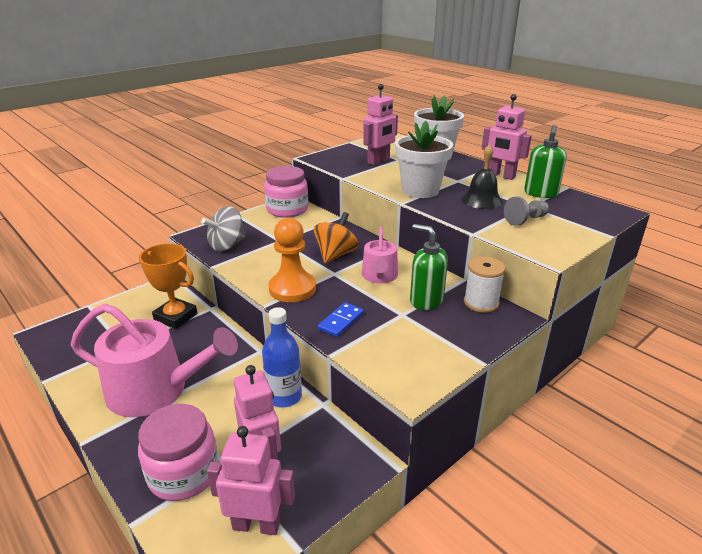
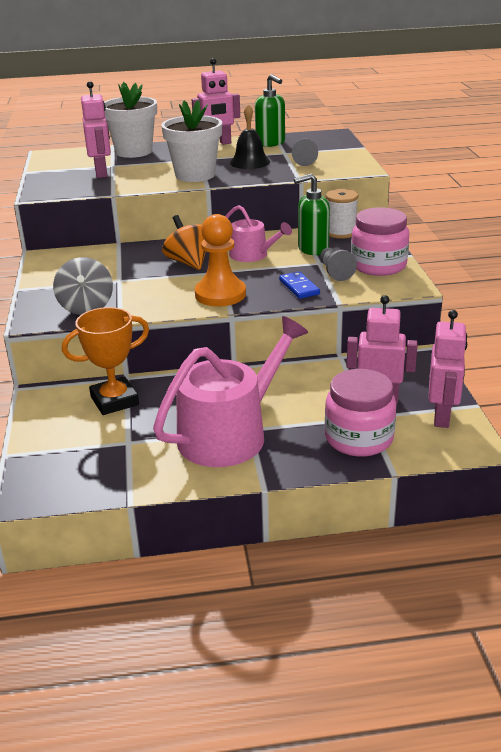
camera: 55 degrees left, 0 degrees up
(256, 525) = (442, 416): pink robot -> pink robot turned 150 degrees clockwise
(284, 396) = (313, 371): blue bottle -> none
(287, 210) = (57, 261): pink jar -> pink jar (378, 265)
(392, 330) = (335, 272): none -> grey pawn

